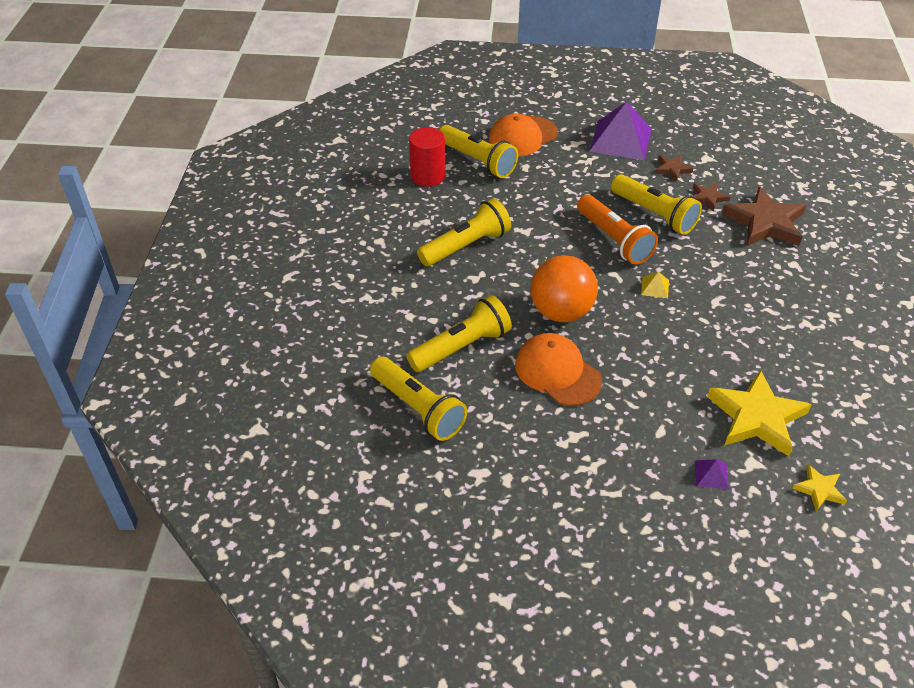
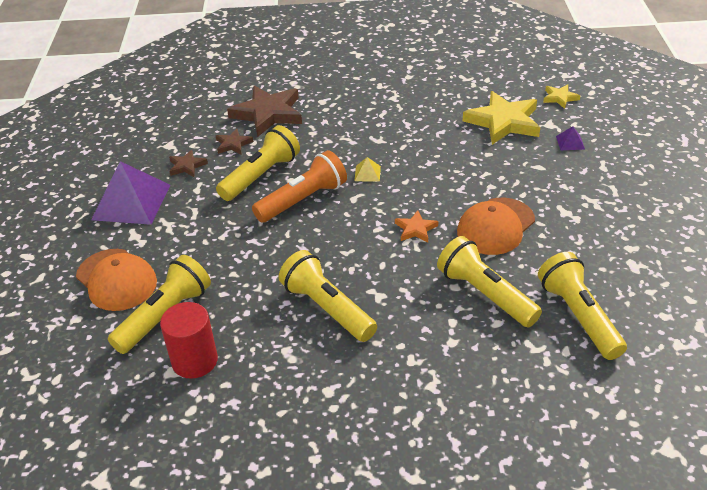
camera: 95 degrees left, 5 degrees down
(418, 408) = (579, 316): yellow flashlight -> yellow flashlight turned 60 degrees counterclockwise
(561, 312) = (415, 229): orange ball -> orange star

